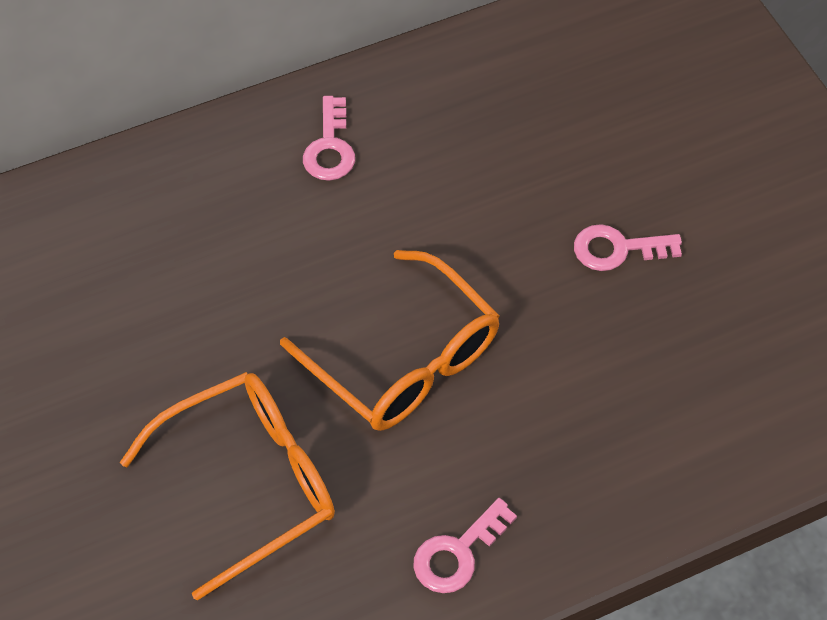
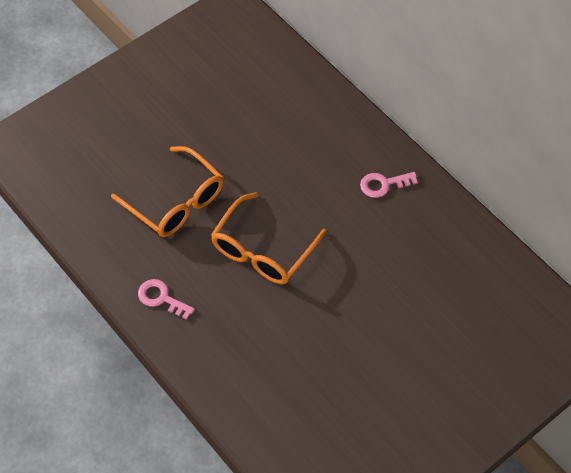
camera: 75 degrees right, 0 degrees up
(618, 249) = (364, 336): pink key -> none

